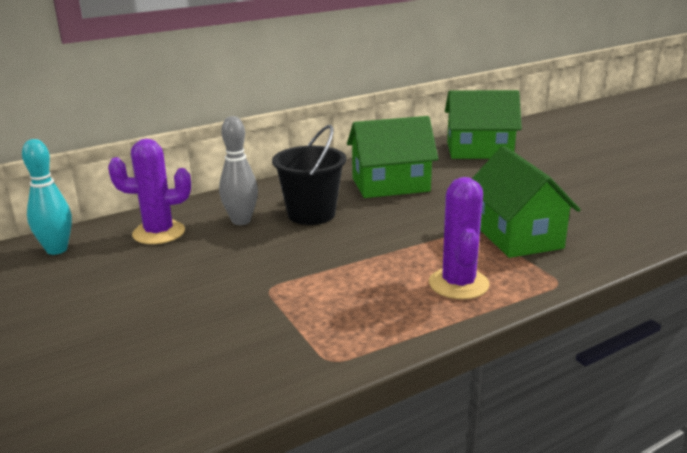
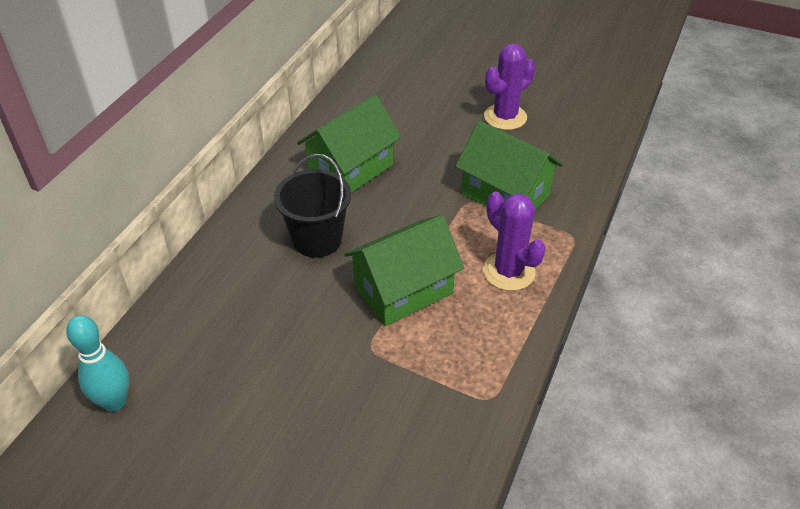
camera: 35 degrees left, 20 degrees up
(159, 233) = (196, 330): purple cactus -> purple cactus (505, 117)
(241, 221) = (261, 277): grey bowling pin -> none
(479, 150) = (386, 88): green house -> green house (403, 290)

